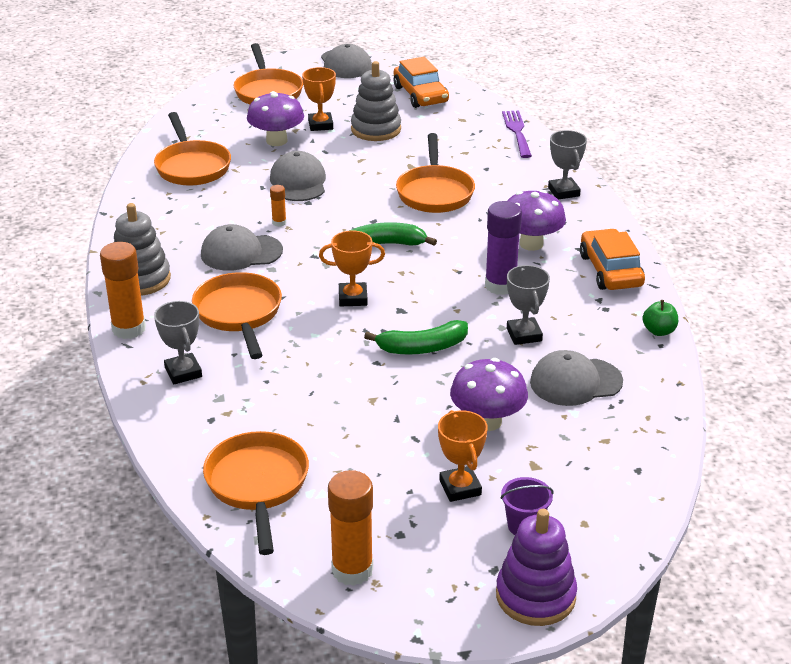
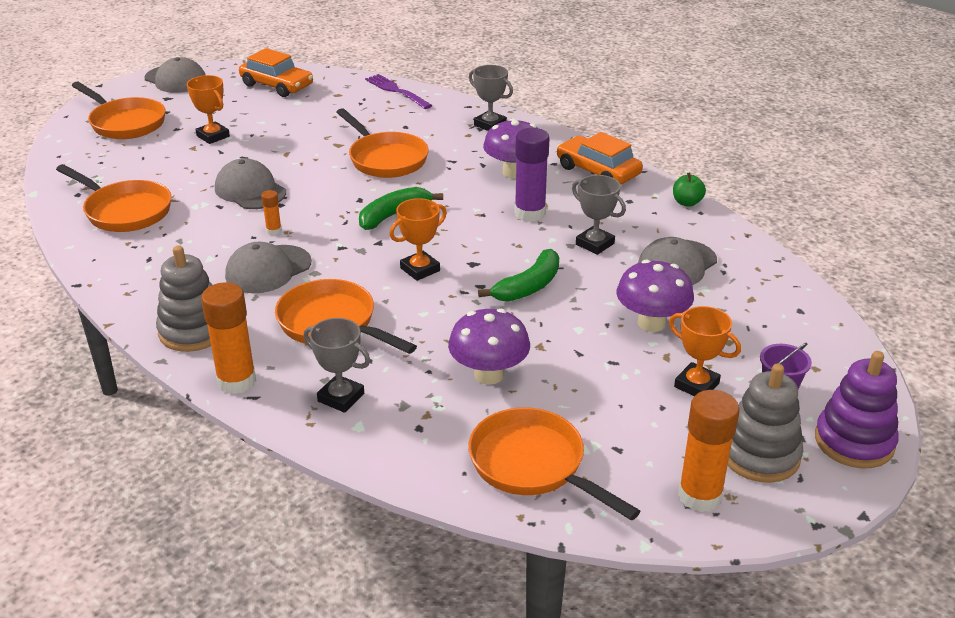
camera: 35 degrees left, 0 degrees up
(276, 141) = (186, 162): purple mushroom -> purple mushroom (489, 374)
(376, 129) = (270, 125): grey stacking toy -> grey stacking toy (760, 455)

